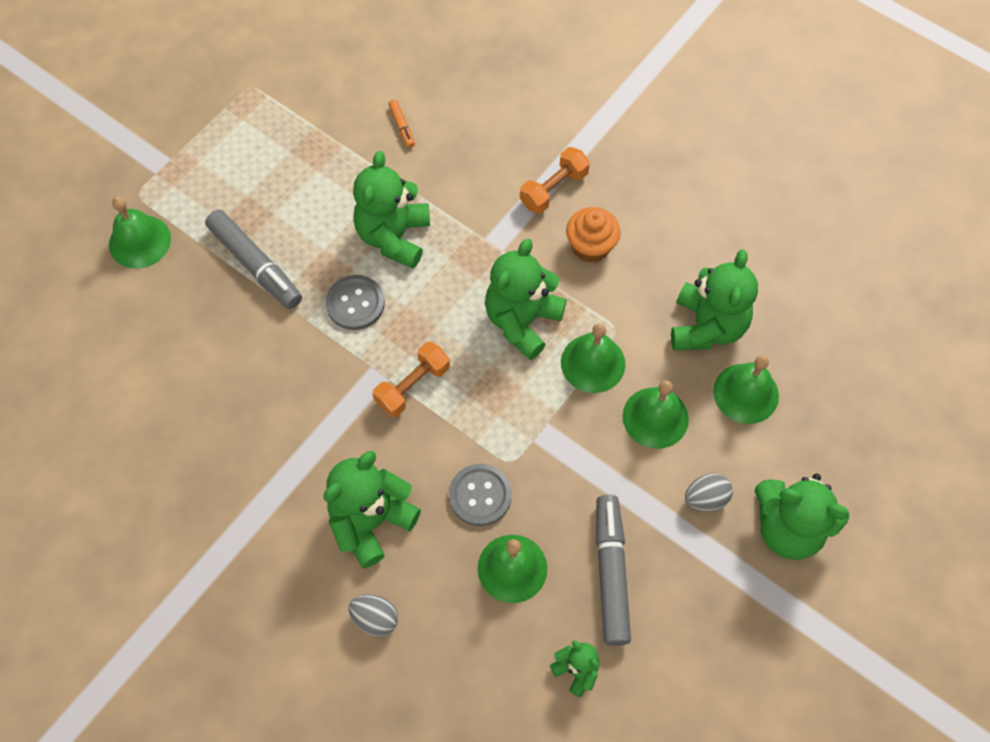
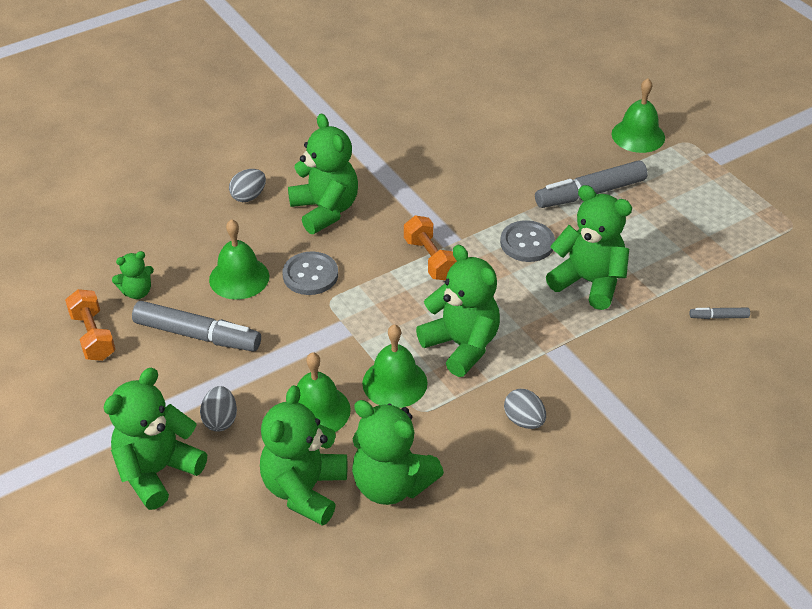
camera: 110 degrees right, 20 degrees down
(402, 127) = (718, 317): orange marker -> grey marker
(553, 189) = (605, 412): orange dumbbell -> orange dumbbell (93, 336)
(591, 246) = (524, 420): orange cupcake -> grey egg
(746, 393) = (304, 490): green bell -> green teddy bear

